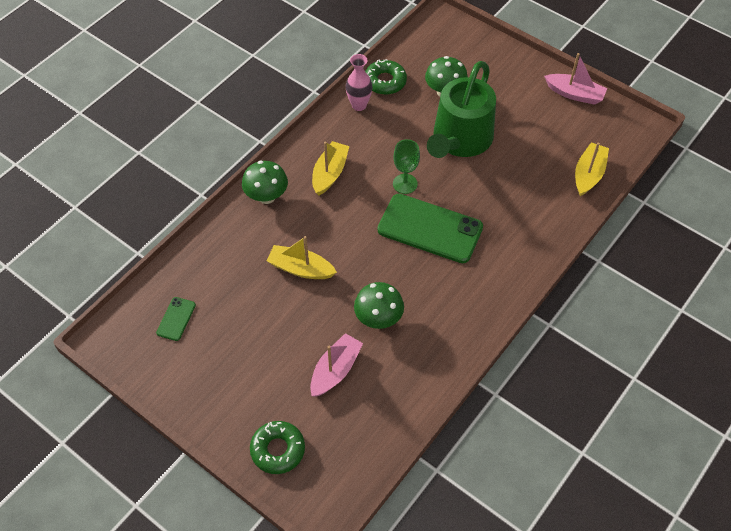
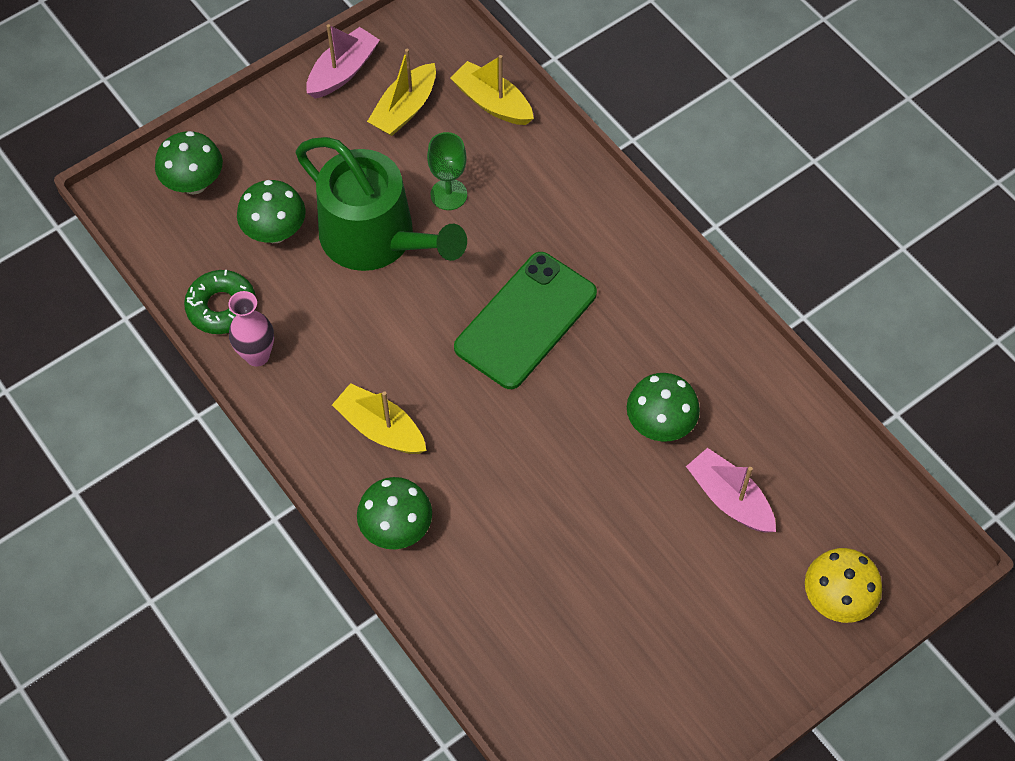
camera: 75 degrees left, 5 degrees up
(176, 319) = (590, 703): green phone -> none
(278, 450) = (836, 599): green donut -> yellow mushroom
(301, 269) = (547, 507): yellow boat -> yellow boat (405, 109)
(405, 184) = (434, 331): green goblet -> green goblet (448, 194)
(462, 48) = (194, 183): none -> green mushroom

